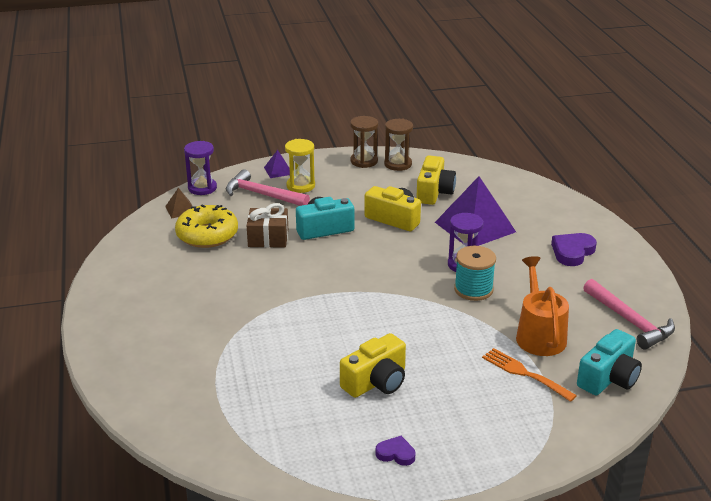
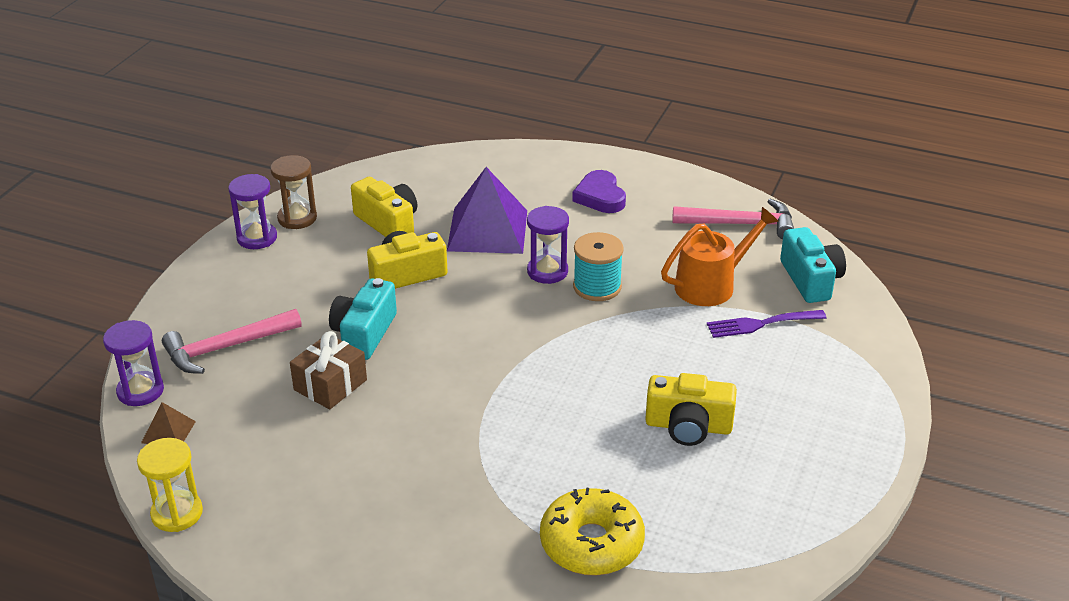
camera: 55 degrees left, 5 degrees up
(207, 235) = (260, 433): yellow donut -> yellow donut (591, 543)
(278, 170) = (186, 310): purple pyramid -> none
(300, 186) = (246, 309): yellow hourglass -> yellow hourglass (177, 513)
(364, 161) = (257, 238): brown hourglass -> purple hourglass
(376, 382) = (688, 426): yellow camera -> yellow camera turned 105 degrees clockwise
(396, 453) = (812, 466): purple heart -> none
(524, 373) = (761, 324): orange fork -> purple fork
(539, 335) = (711, 285): orange watering can -> orange watering can turned 120 degrees clockwise

